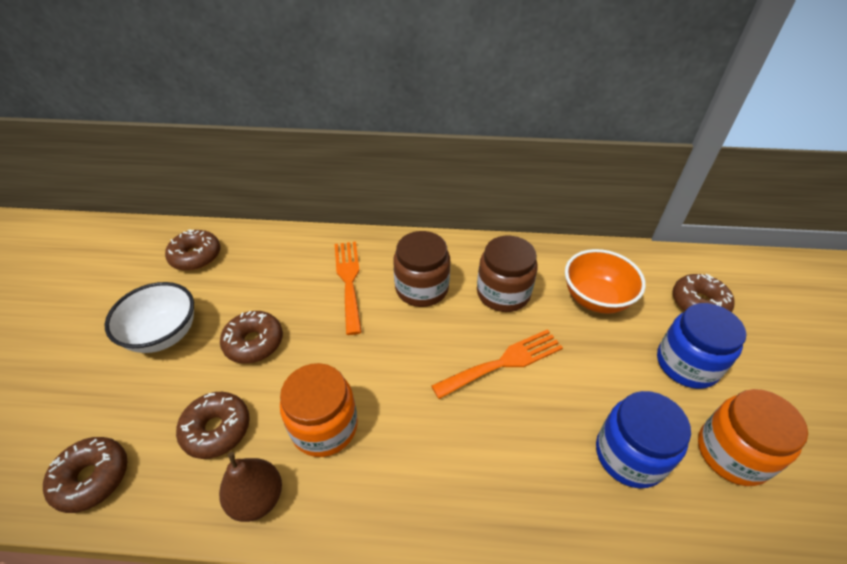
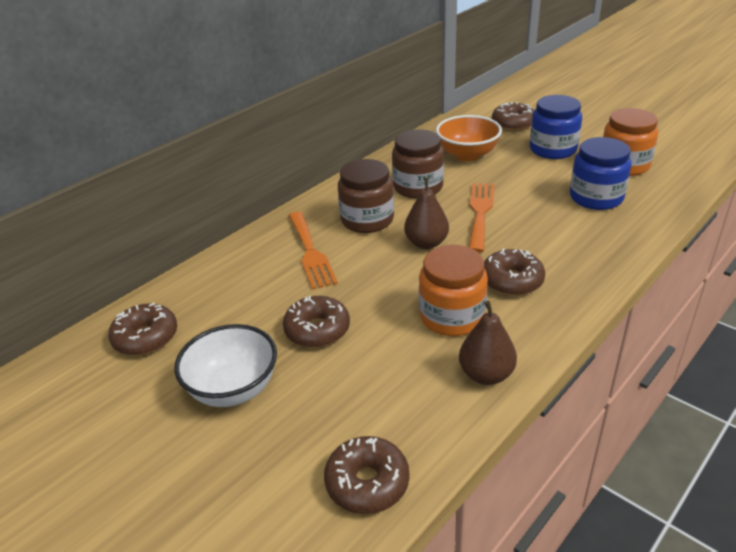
camera: 50 degrees left, 10 degrees down
(217, 429) = (393, 380): brown donut -> brown donut (512, 281)
(349, 280) = (310, 252): orange fork -> orange fork turned 135 degrees counterclockwise
(420, 348) = (426, 243): none -> brown pear

